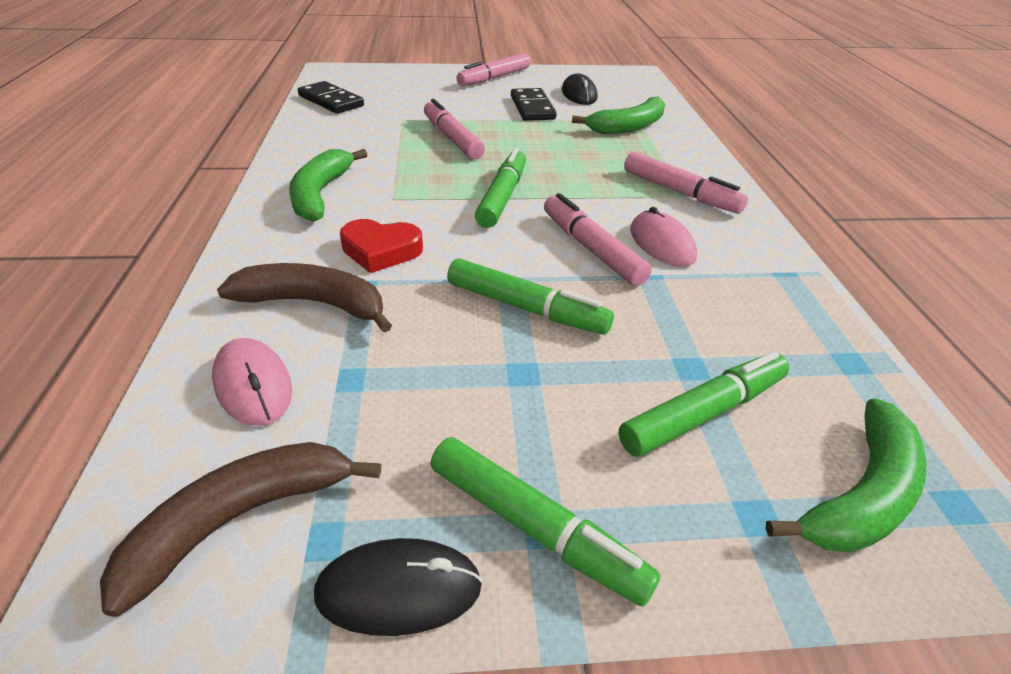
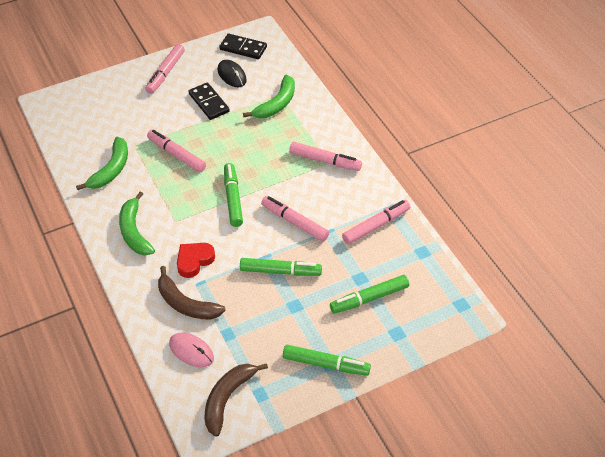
camera: 20 degrees left, 10 degrees up
(314, 304) = (186, 303): brown banana -> brown banana turned 135 degrees counterclockwise
(331, 101) = (73, 141): black domino -> black domino (243, 48)
(381, 251) = (194, 261): red heart -> red heart turned 150 degrees clockwise
(399, 589) = (293, 399): black mouse -> none
(661, 243) = (327, 206): pink mouse -> none
(703, 413) = (369, 298): green marker -> green marker turned 150 degrees counterclockwise
(751, 293) = (376, 226): none -> pink marker
(860, 495) = (429, 312): green banana -> green banana (111, 170)

